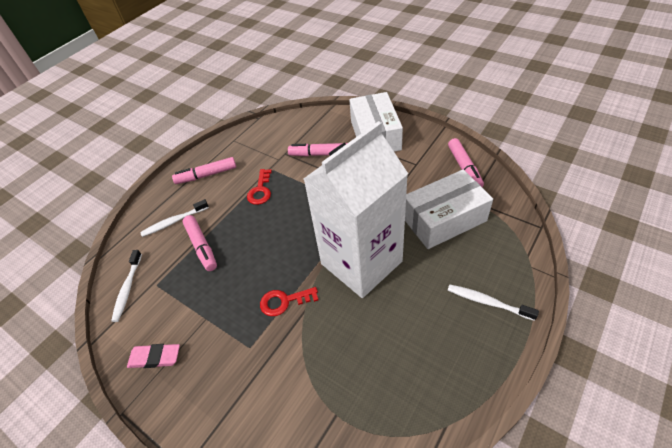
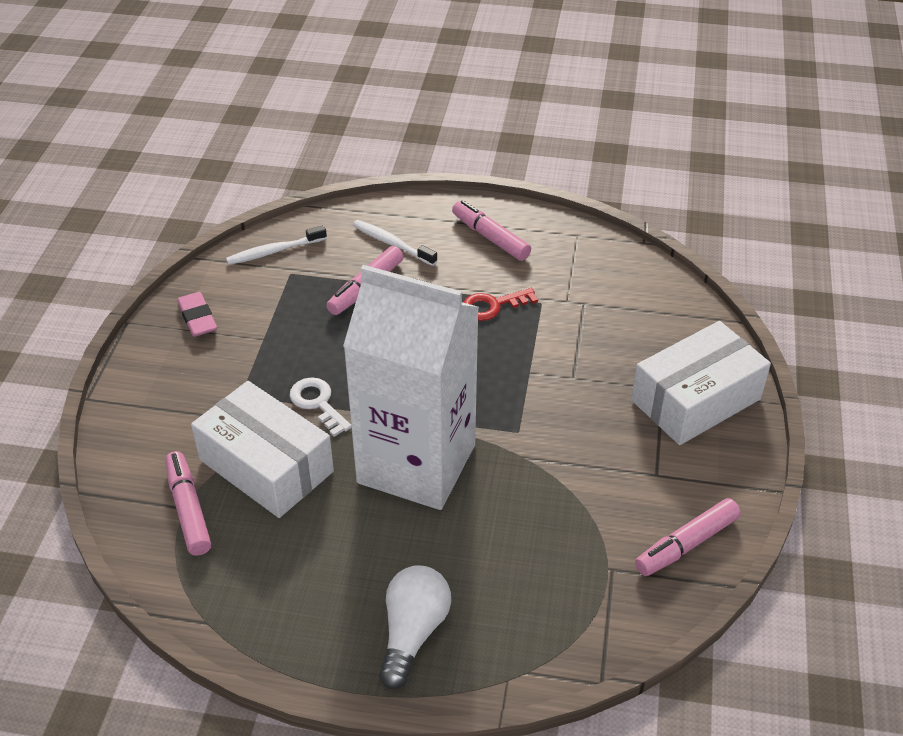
camera: 60 degrees right, 5 degrees down
(284, 301) = (317, 403): red key -> white key
(319, 154) = (606, 344): pink marker -> pink marker (188, 509)
(444, 219) = (549, 542): white box -> white box (266, 465)
(487, 302) = (412, 633): white toothbrush -> white light bulb

